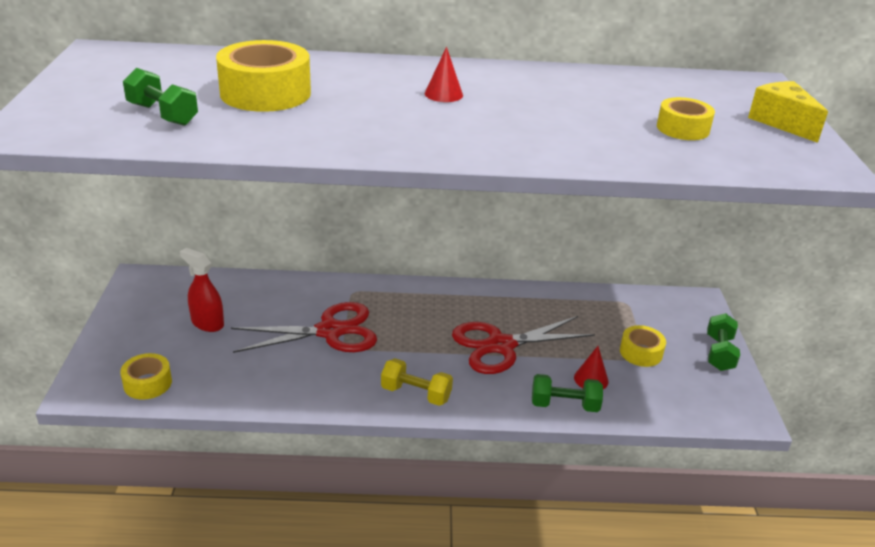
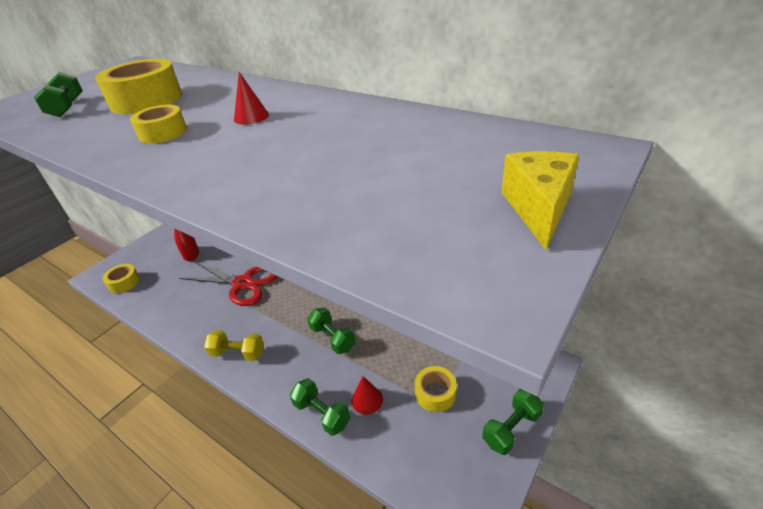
camera: 40 degrees right, 5 degrees up
(416, 394) = (238, 353): yellow dumbbell -> yellow dumbbell turned 45 degrees counterclockwise
(501, 345) = (332, 338): red scissors -> green dumbbell
(683, 128) = (396, 190): yellow tape -> yellow tape (163, 133)

